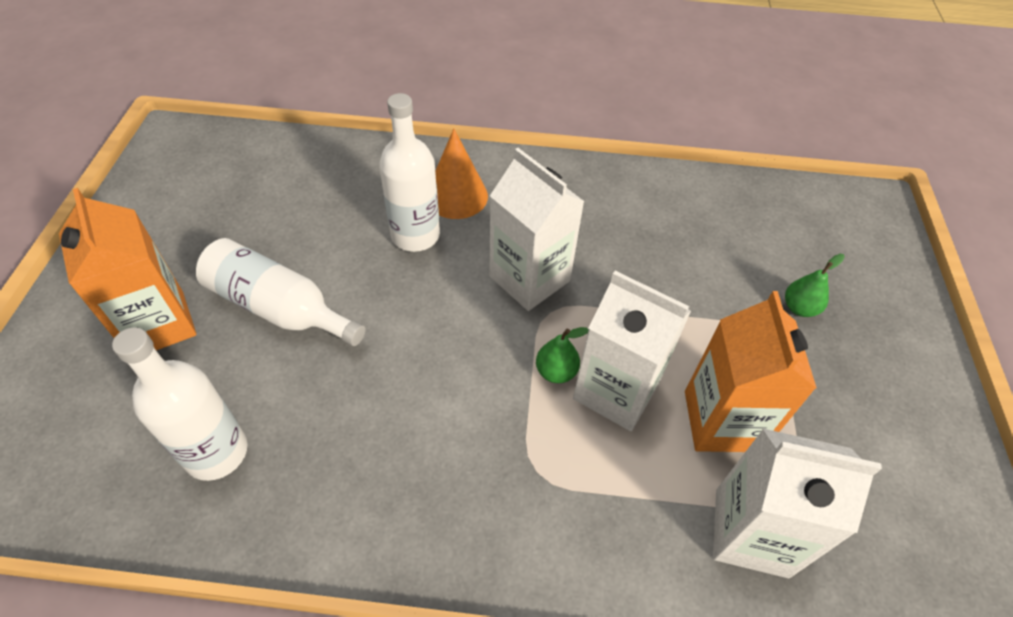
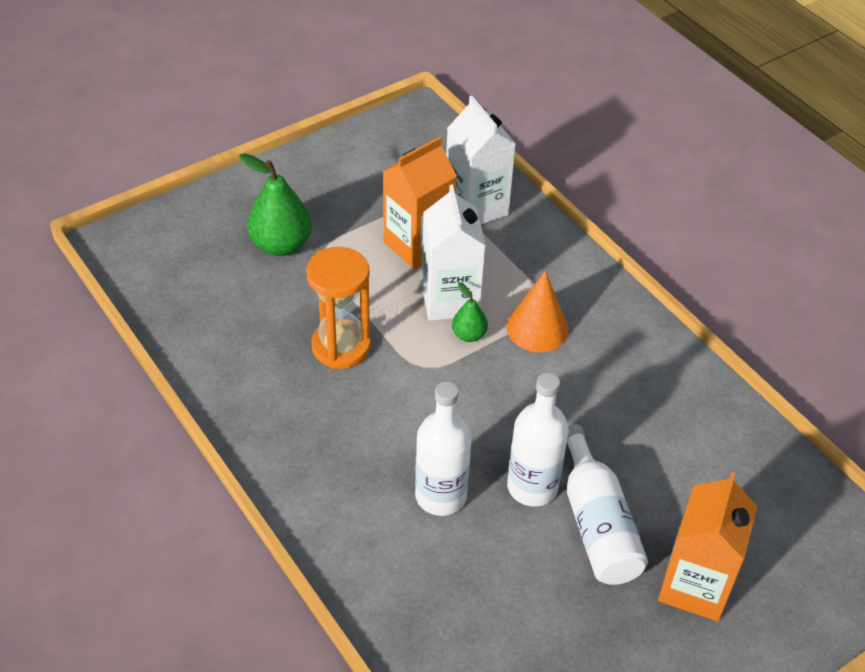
camera: 130 degrees left, 5 degrees down
(216, 452) = (714, 458): white bottle -> white bottle (532, 487)
(456, 196) = (368, 501): orange cone -> orange cone (537, 328)
(529, 278) = (406, 396): white carton -> none
(625, 271) = (341, 347): none -> orange hourglass
(799, 308) = (281, 245): green pear -> green pear, size x1.89

